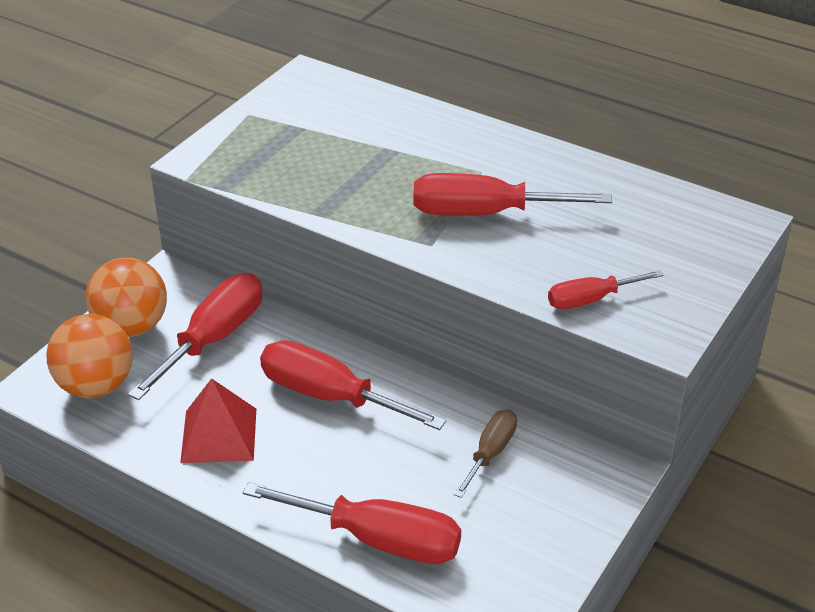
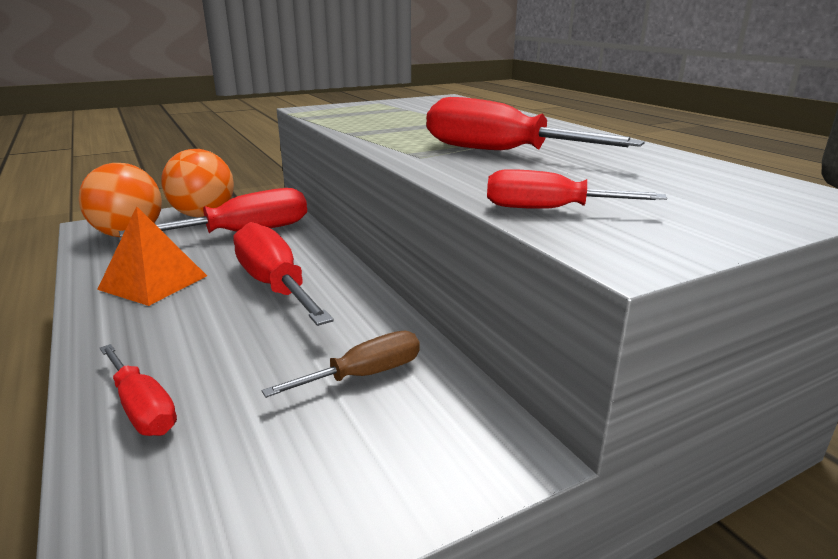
camera: 30 degrees right, 15 degrees down
(219, 435) = (153, 282): red pyramid -> orange pyramid
(378, 539) = (142, 409): red screwdriver -> red screwdriver, size x0.58

